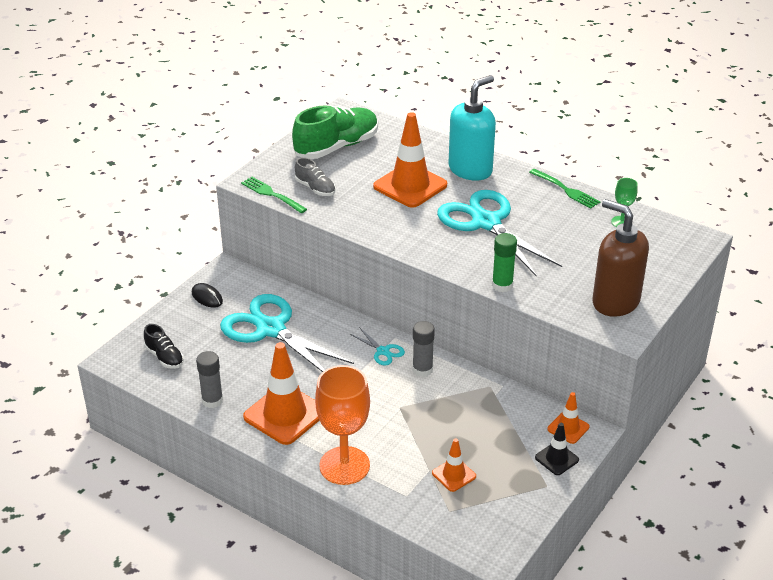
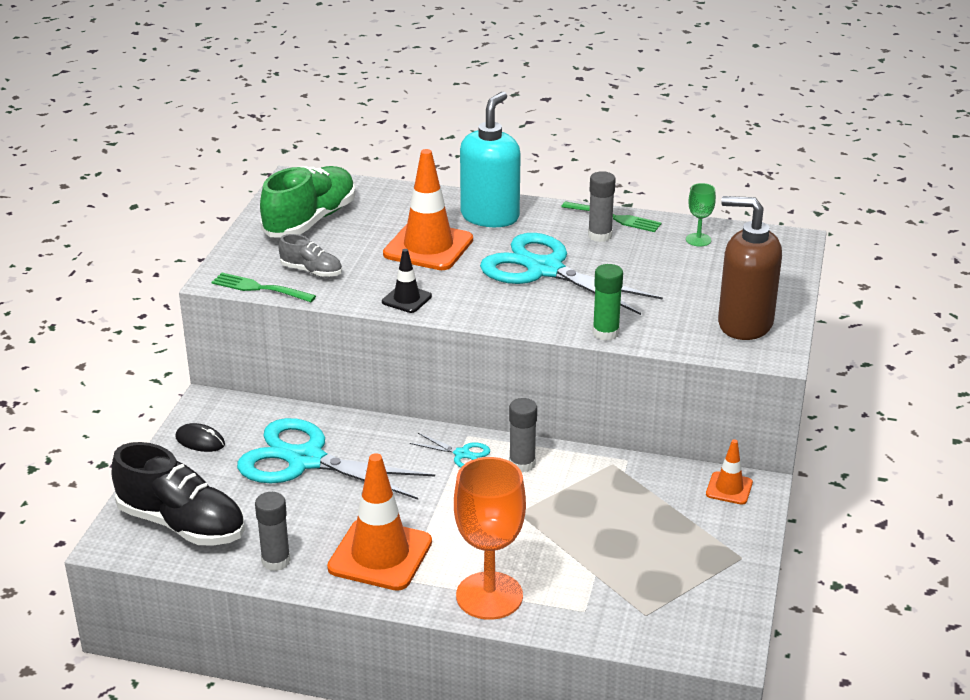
camera: 20 degrees left, 5 degrees down
(164, 357) = (182, 524): black shoe -> black shoe, size x1.96
(454, 475) = (627, 573): orange traffic cone -> none
(545, 203) = (600, 235): none -> grey glue stick
(556, 459) = (736, 525): black traffic cone -> black traffic cone (406, 299)

